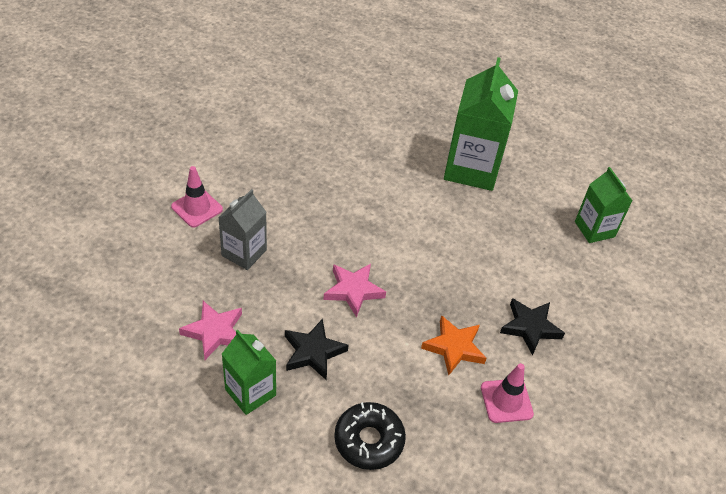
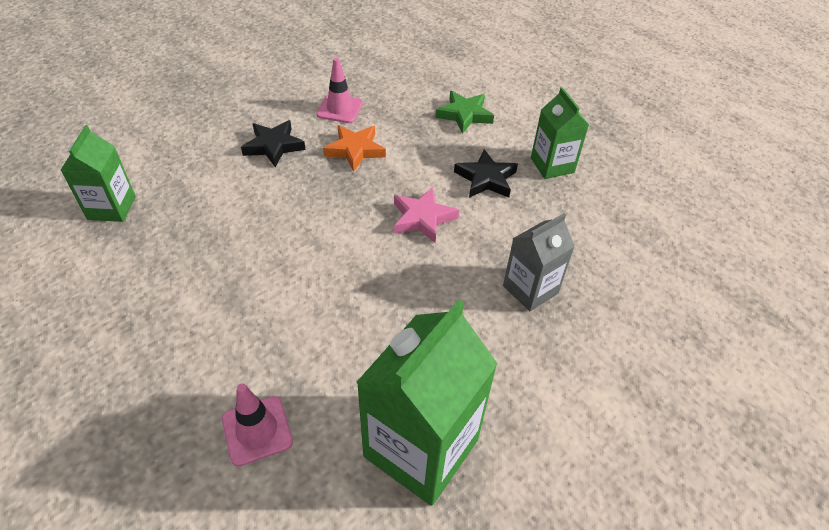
camera: 155 degrees left, 0 degrees up
(197, 208) = (581, 368): pink traffic cone -> pink traffic cone (257, 430)
(214, 332) = (577, 218): pink star -> none
(369, 440) = (464, 115): black donut -> green star
(471, 169) = (176, 323): green carton -> green carton (421, 448)

